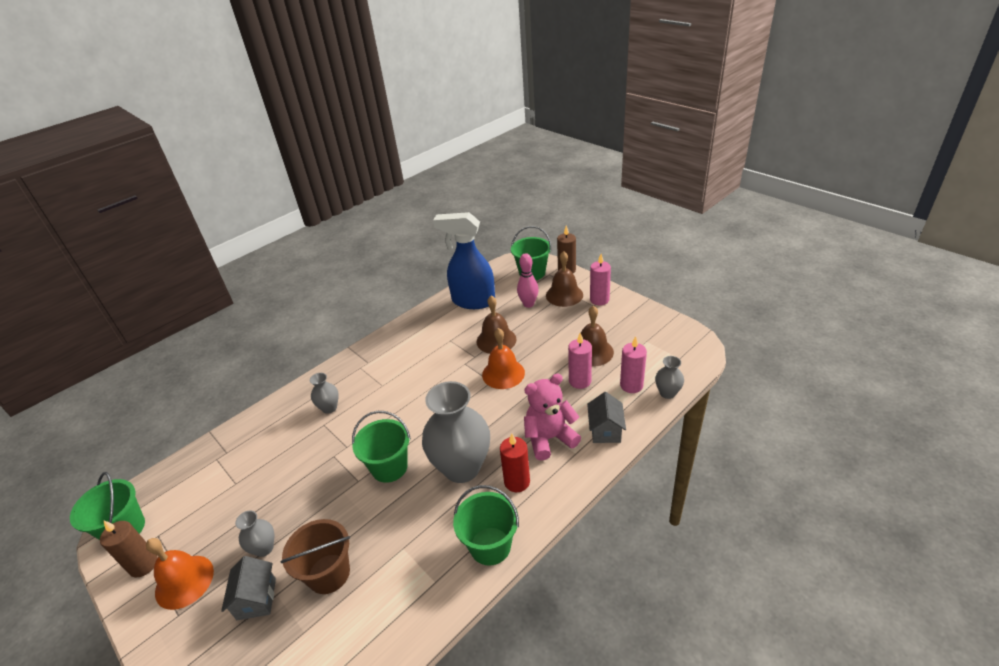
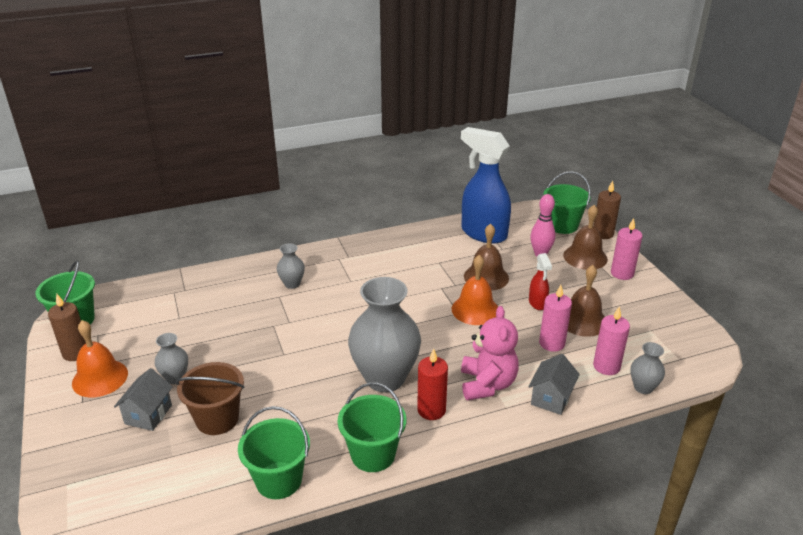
camera: 20 degrees right, 5 degrees down
(389, 467) = (318, 353): green bucket -> green bucket (279, 480)
(549, 349) = (537, 303): none -> red spray bottle
(549, 438) = (487, 384): pink teddy bear -> pink teddy bear turned 90 degrees clockwise

